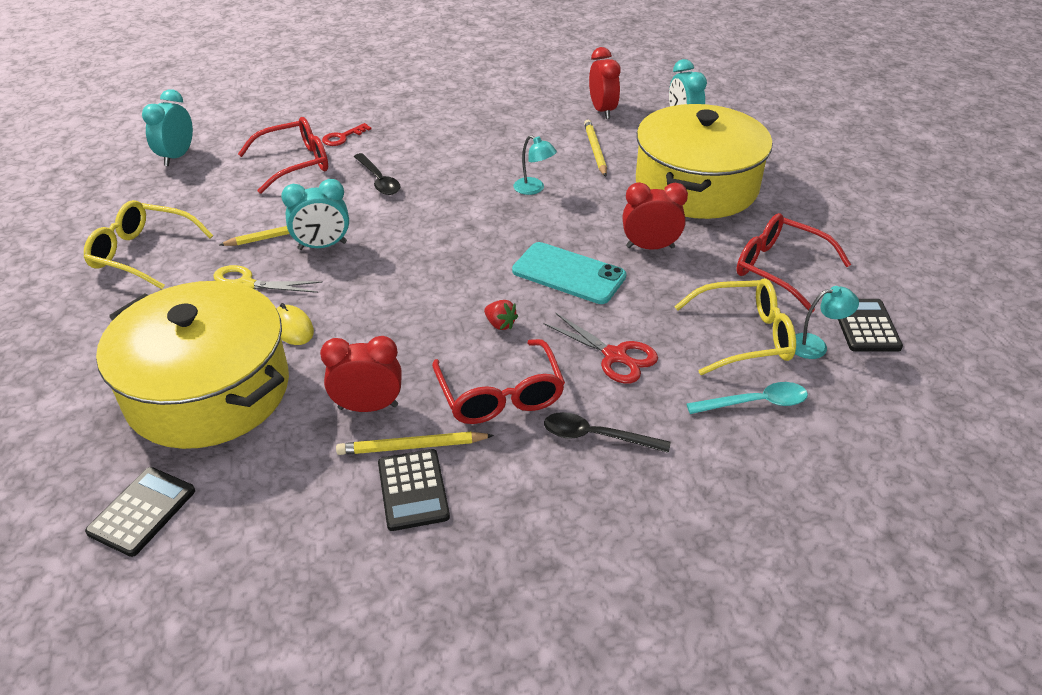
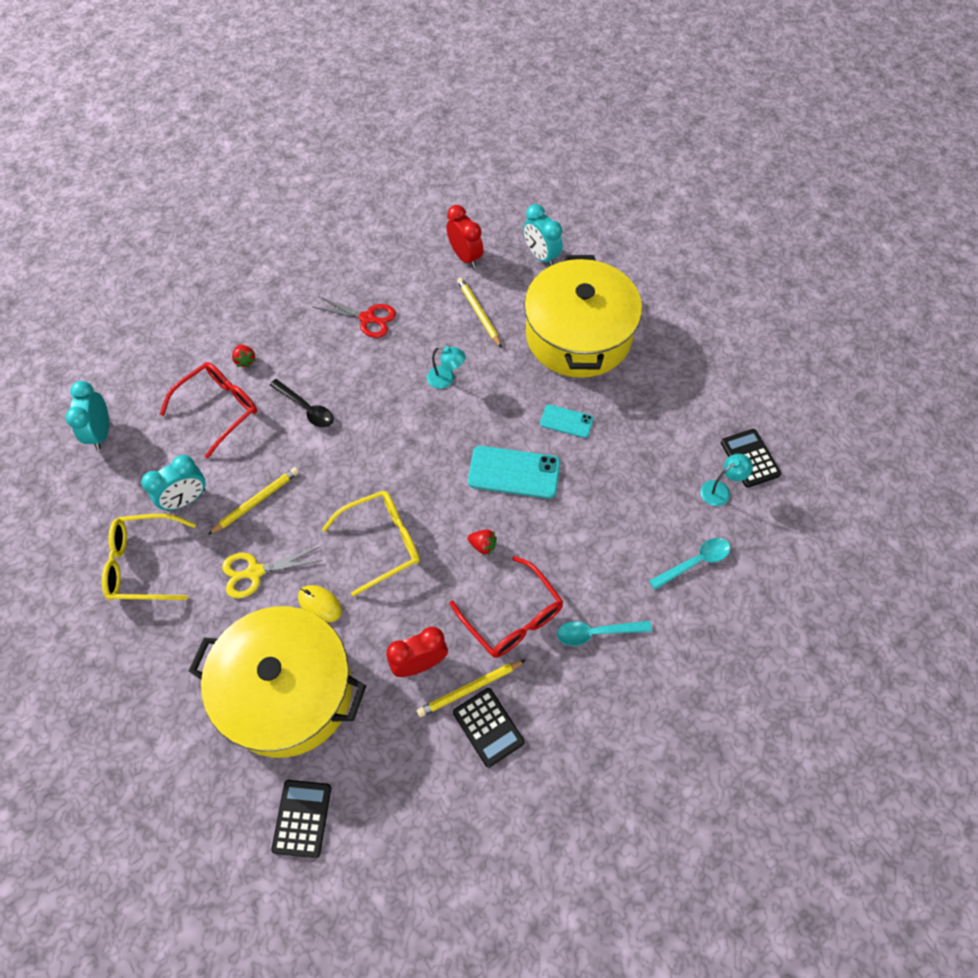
camera: 20 degrees left, 20 degrees up
(322, 246) = (297, 505): turquoise clock -> turquoise clock (186, 500)
(342, 137) = (245, 360): red key -> red strawberry
(596, 436) = (596, 633): black spoon -> turquoise spoon
(615, 356) = (581, 550): red scissors -> red scissors (368, 318)
(650, 247) = (566, 421): red clock -> turquoise phone
(744, 337) = (668, 498): yellow glasses -> yellow glasses (382, 542)
(779, 269) = (672, 416): red glasses -> none

